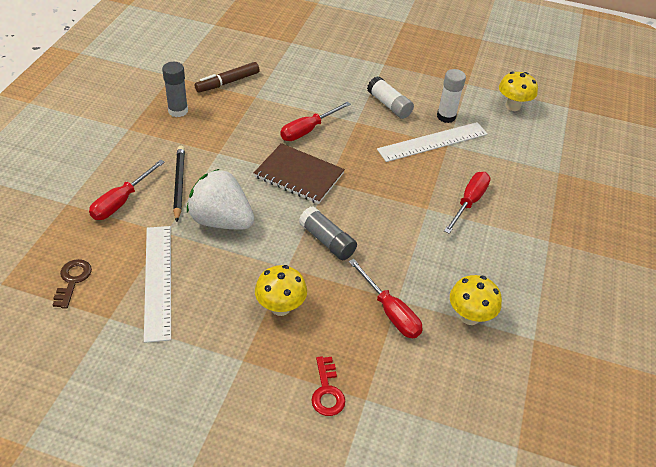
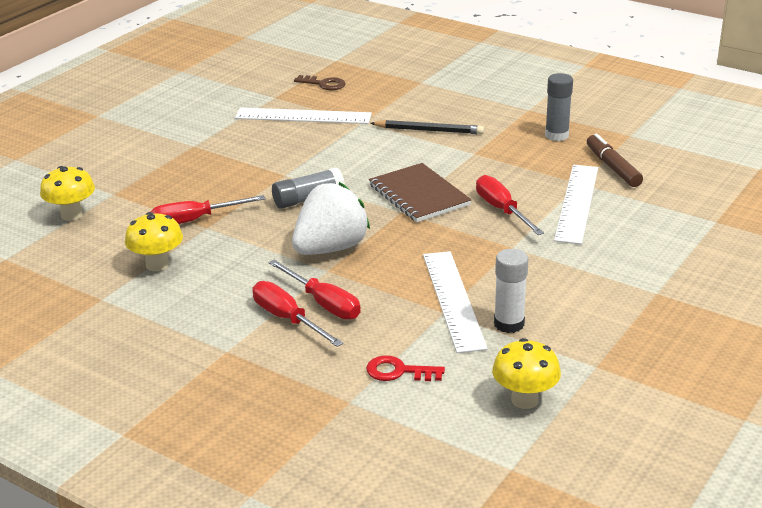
camera: 110 degrees right, 15 degrees down
(121, 201) = (414, 104): red screwdriver -> red screwdriver (287, 319)
(221, 220) = (365, 147): white strawberry -> white strawberry (330, 248)
(280, 307) = (238, 166): yellow mushroom -> yellow mushroom (72, 215)
(286, 96) = (577, 203): none -> white ruler
(299, 175) = (419, 195): brown notebook -> brown notebook turned 75 degrees counterclockwise
(327, 391) = (134, 177): red key -> red key (398, 371)
(389, 105) = (546, 278): white glue stick -> none

